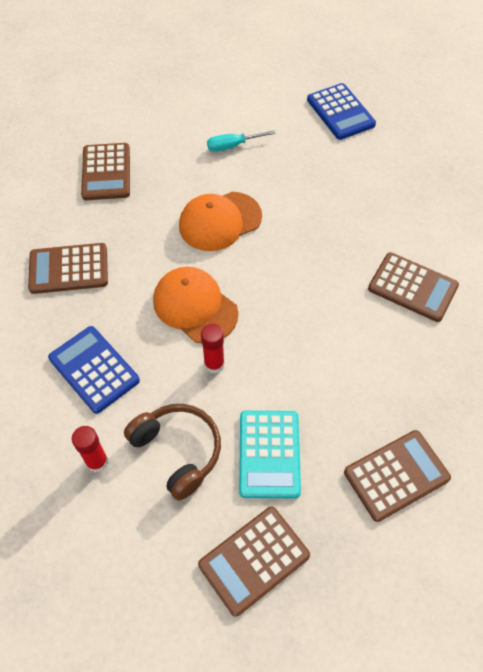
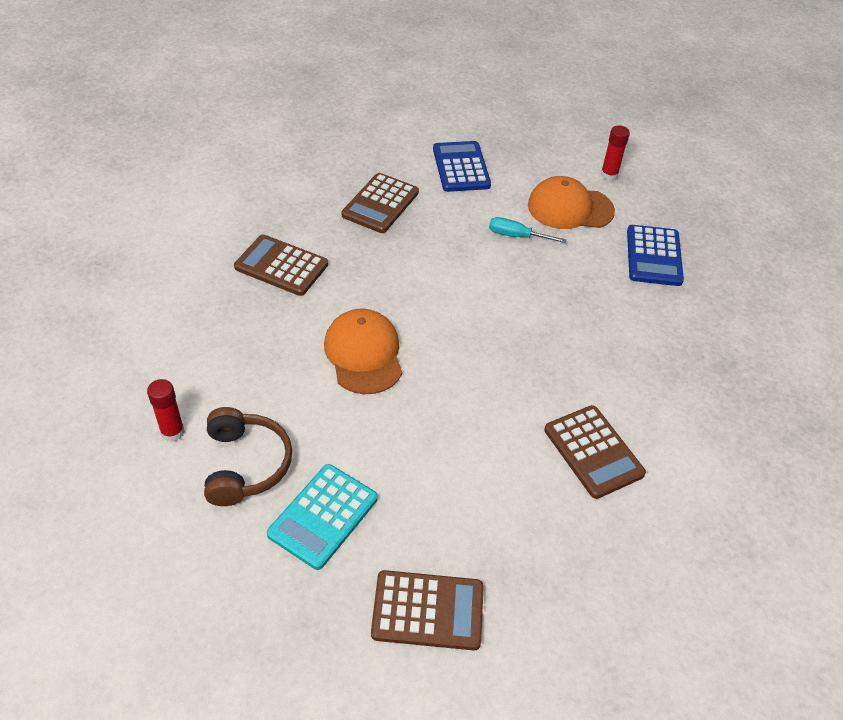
camera: 30 degrees right, 10 degrees down
(94, 369) = (233, 357): blue calculator -> blue calculator (461, 167)
(214, 364) = (339, 411): red glue stick -> red glue stick (609, 175)
(220, 221) = (449, 294): orange cap -> orange cap (570, 208)
(254, 560) = (232, 597): brown calculator -> none

